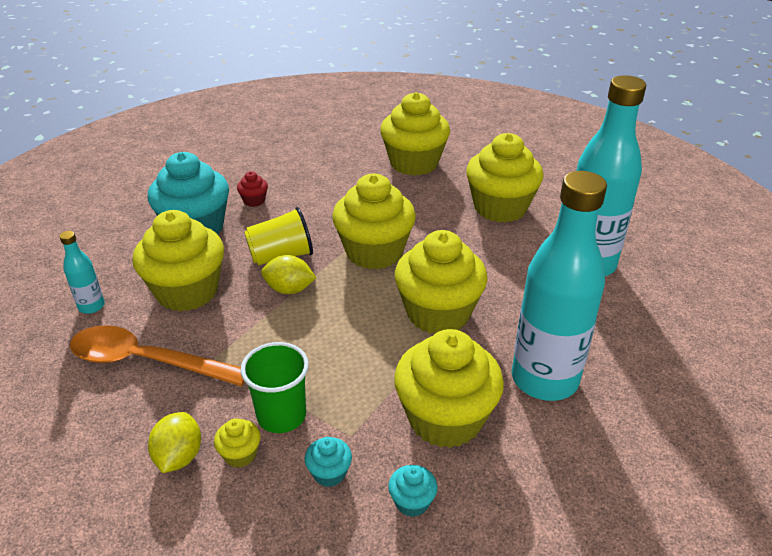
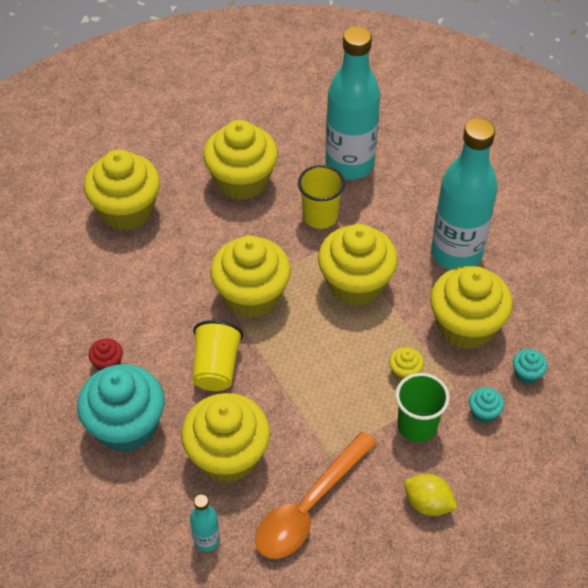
camera: 65 degrees left, 15 degrees up
(240, 454) = (443, 462): yellow cupcake -> yellow cupcake (404, 372)
(289, 289) = (269, 376): yellow lemon -> none
(503, 264) = (320, 216): none -> yellow cup

